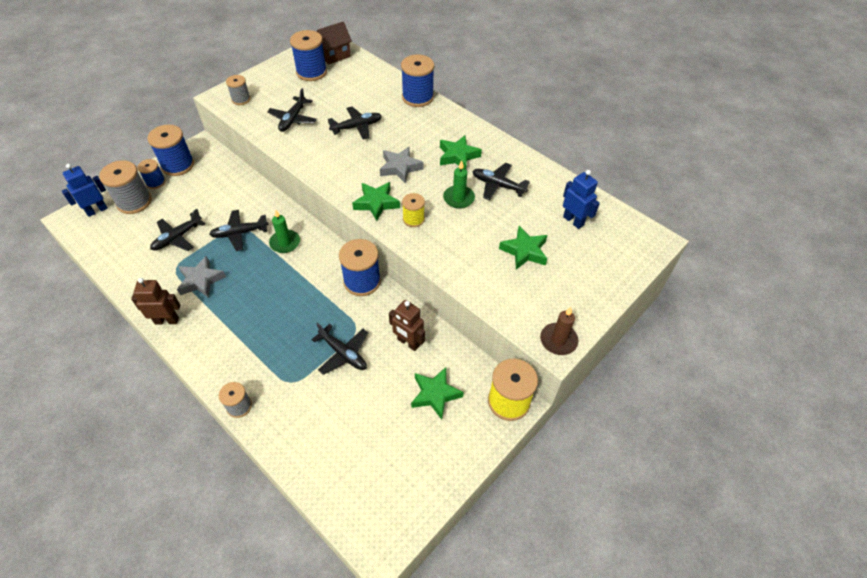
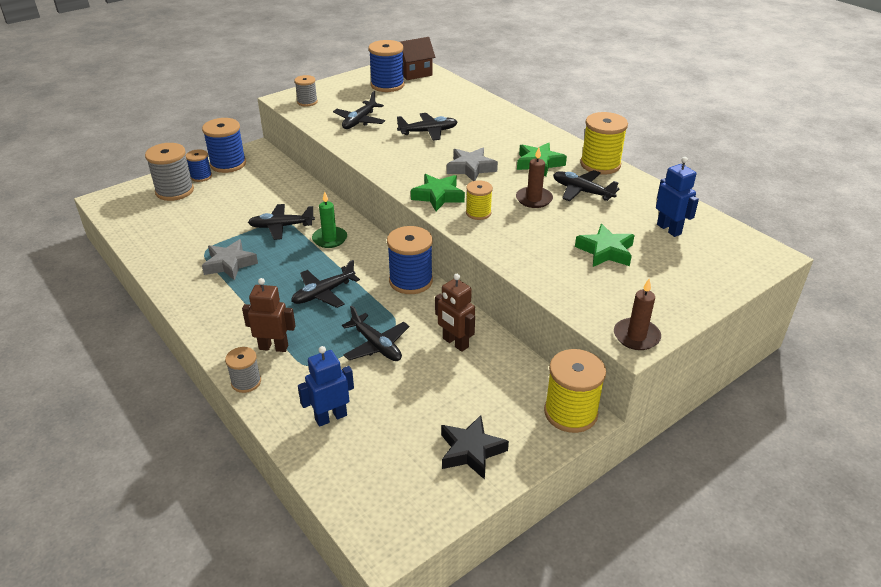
camera: 10 degrees right, 15 degrees down
(97, 210) = (134, 195): blue robot -> blue robot (331, 417)
(167, 320) = (184, 296): brown robot -> brown robot (273, 347)
(177, 237) = (213, 225): black plane -> black plane (323, 293)
(417, 97) = (501, 112): blue spool -> none
(435, 394) = (479, 396): green star -> none
(435, 450) = (471, 451): none -> black star
(458, 198) = (534, 199): green candle -> brown candle
(510, 152) = (600, 164): none -> yellow spool

